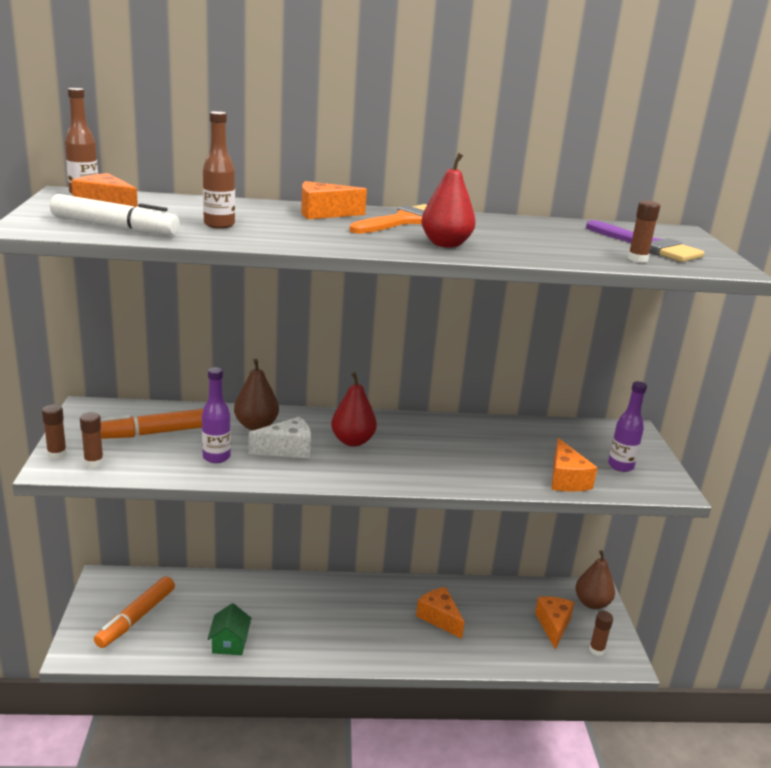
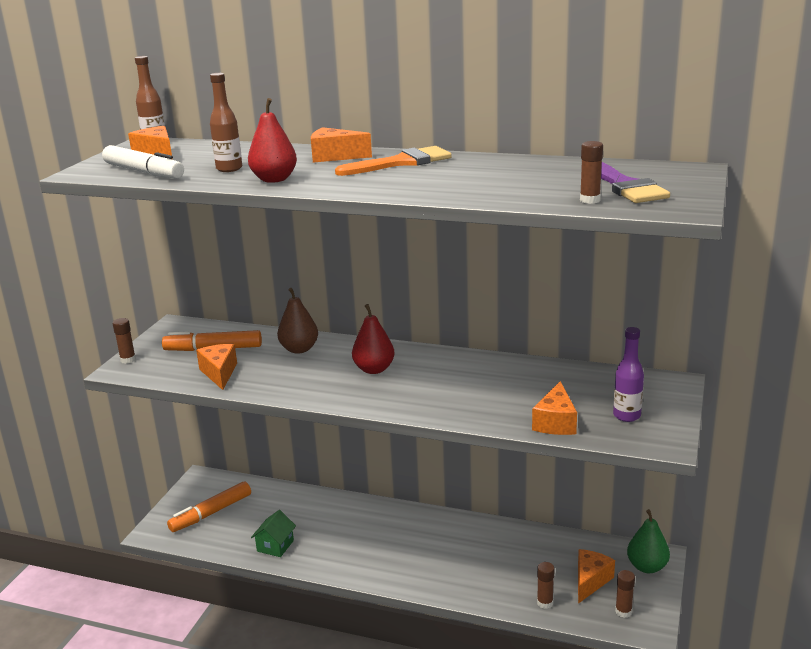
camera: 25 degrees right, 0 degrees up
(94, 462) = (150, 368): brown glue stick -> brown glue stick (545, 603)
(216, 457) = (247, 373): purple bottle -> none
(287, 449) = (311, 371): white cheese -> none
(439, 618) = (476, 555): orange cheese -> orange cheese (219, 373)
(445, 244) = (409, 185): red pear -> red pear (274, 179)
(592, 603) = (647, 567): brown pear -> green pear

